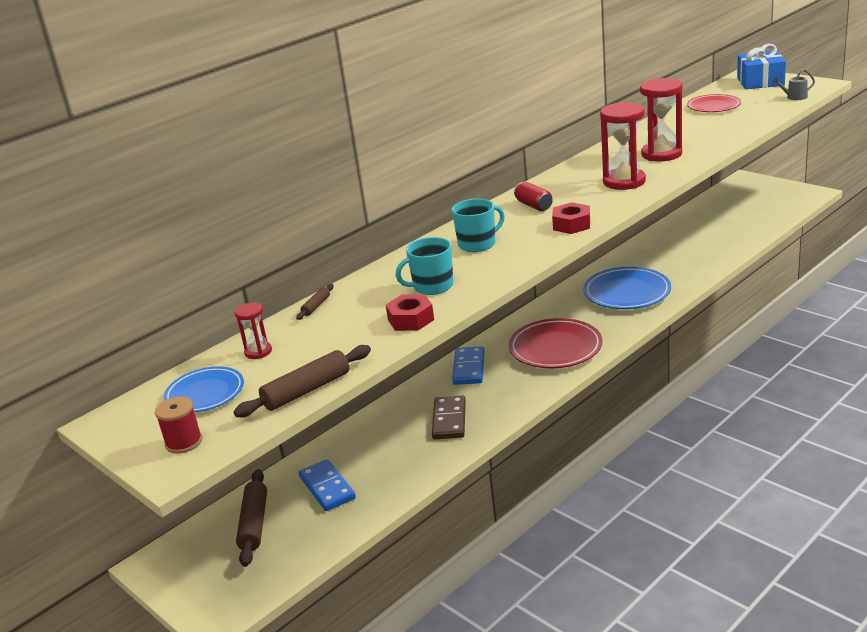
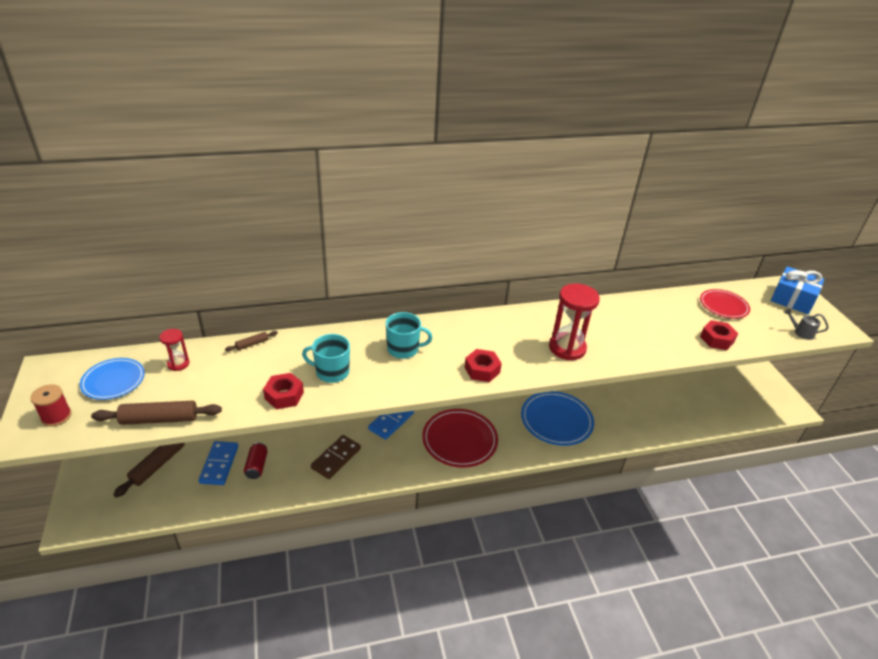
camera: 25 degrees right, 10 degrees up
(534, 206) = (480, 334): red can -> red can (257, 466)
(661, 154) = (626, 335): red hourglass -> none
(737, 127) = (716, 339): none -> red nut

